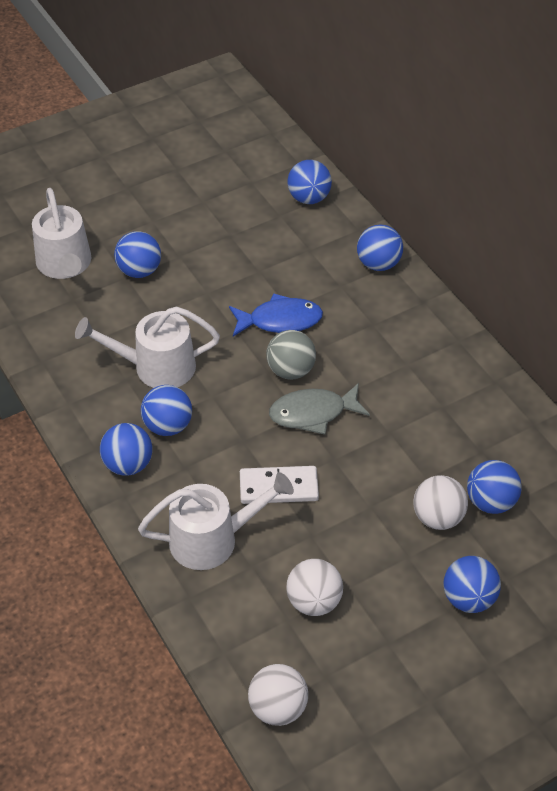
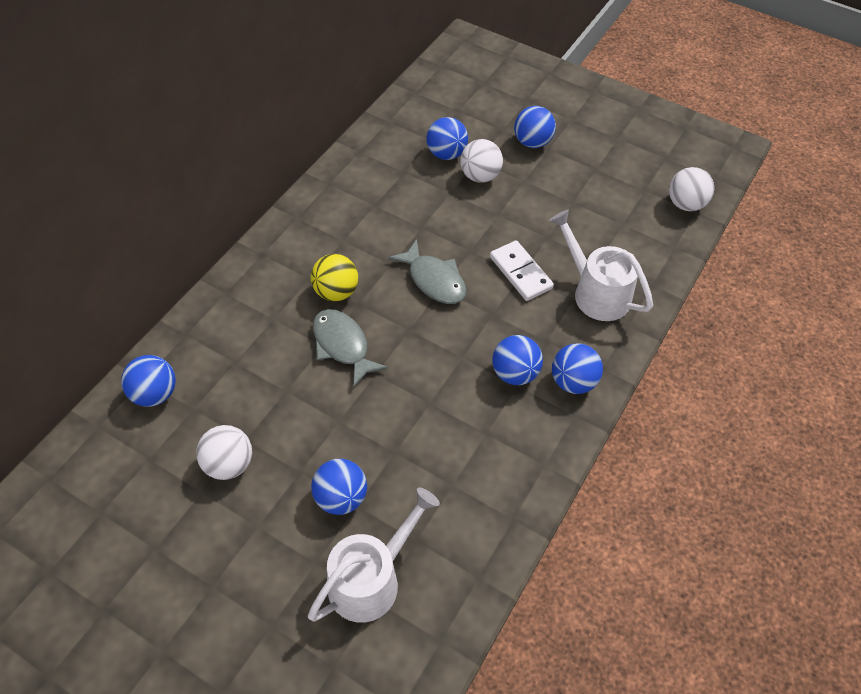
camera: 120 degrees left, 5 degrees up
(156, 367) = (457, 415): white watering can -> none
(280, 320) = (343, 345): blue fish -> grey fish
(291, 370) = (397, 313): grey ball -> none
(314, 601) = (597, 215): white ball -> white ball (229, 464)
(344, 337) = (336, 292): none -> yellow ball
(378, 264) = (228, 301): blue ball -> none

